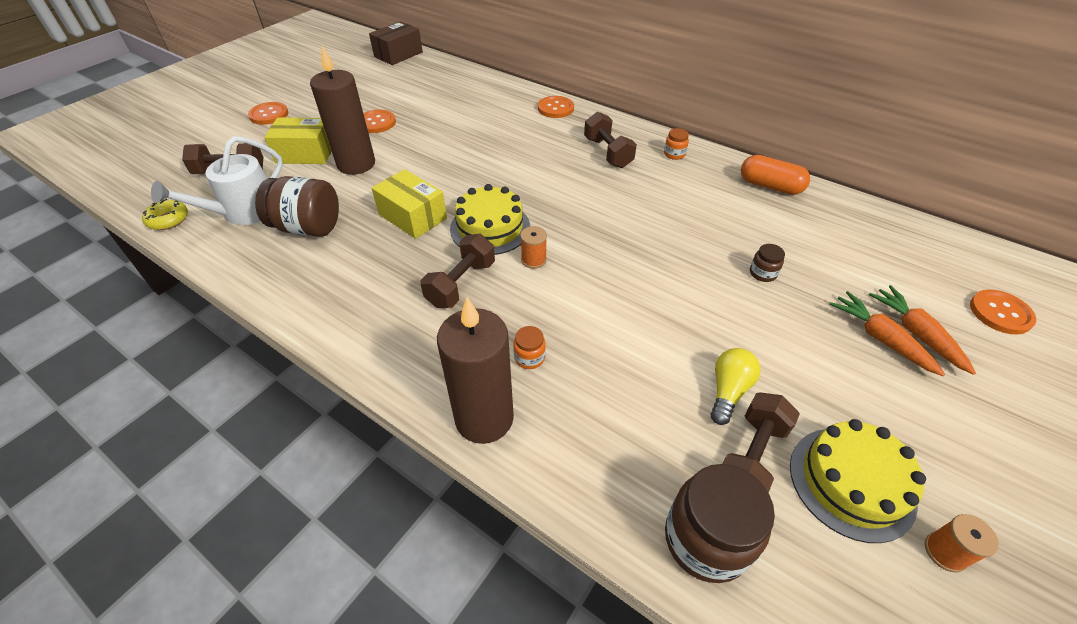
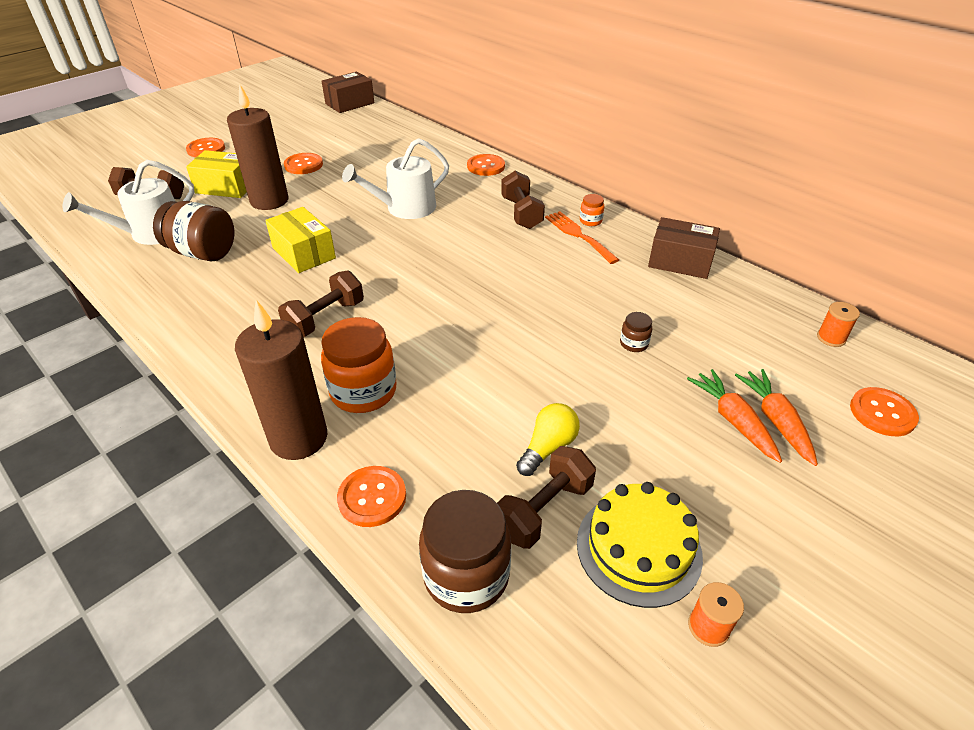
camera: 10 degrees right, 5 degrees down
(168, 220) = (82, 233): yellow donut -> none
(490, 228) = (374, 271): yellow cake -> none
(495, 158) = (405, 208): none -> white watering can
(529, 358) = (363, 391): orange jar -> orange jar, size x2.15
(533, 260) = (404, 305): orange spool -> orange spool (831, 338)
(582, 471) = (372, 497): none -> orange button
(669, 170) = (578, 235): none -> orange fork
(770, 186) = (680, 261): orange capsule -> brown box

